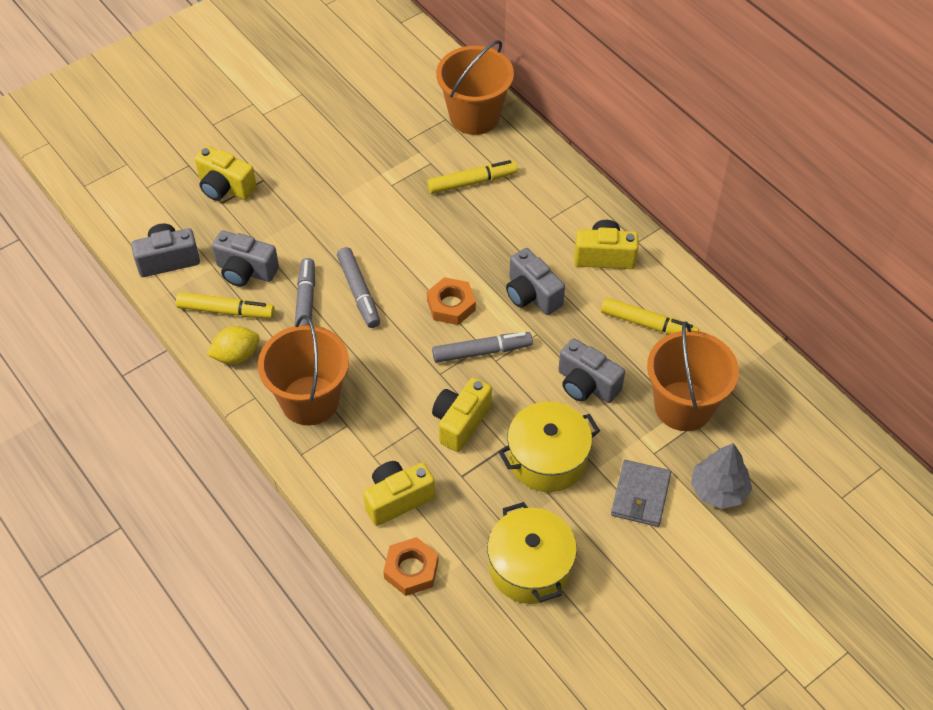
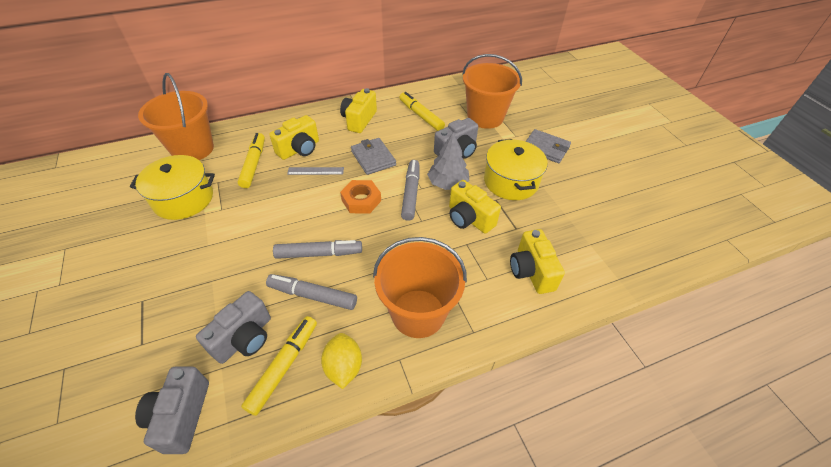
camera: 75 degrees left, 5 degrees down
(225, 187) = (124, 337): yellow camera -> yellow camera (299, 149)
(411, 570) = (596, 276): orange nut -> none
(484, 244) = (315, 171): none -> grey ruler
(530, 567) = (595, 209): yellow pot -> yellow pot (183, 199)
(531, 295) = (373, 158): grey camera -> grey wallet
(648, 324) = (421, 116): yellow marker -> yellow marker turned 75 degrees counterclockwise
(718, 490) = (546, 119): grey tree -> grey tree (447, 183)

